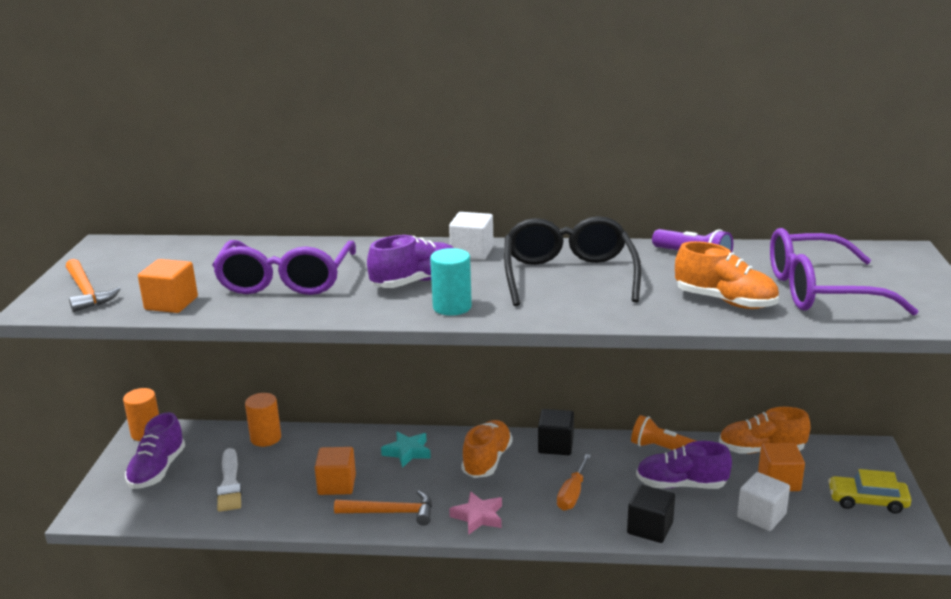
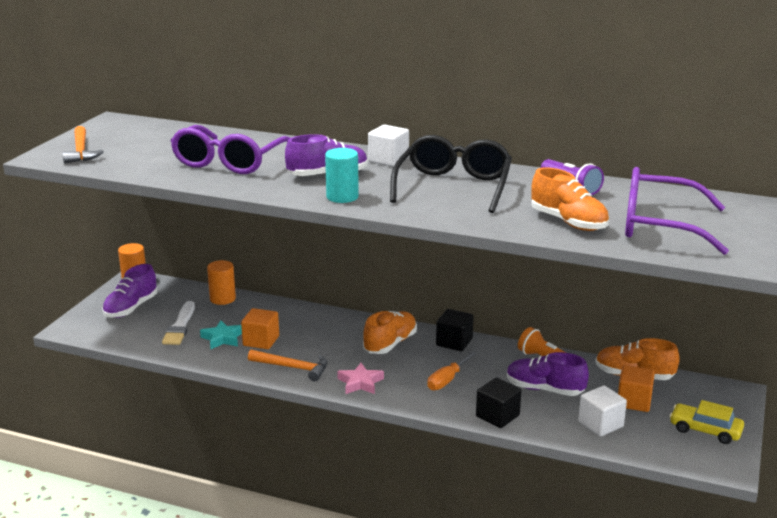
camera: 15 degrees right, 0 degrees up
(171, 303) = (136, 167): orange cube -> none
(407, 452) = (329, 327): turquoise star -> turquoise star (222, 338)

